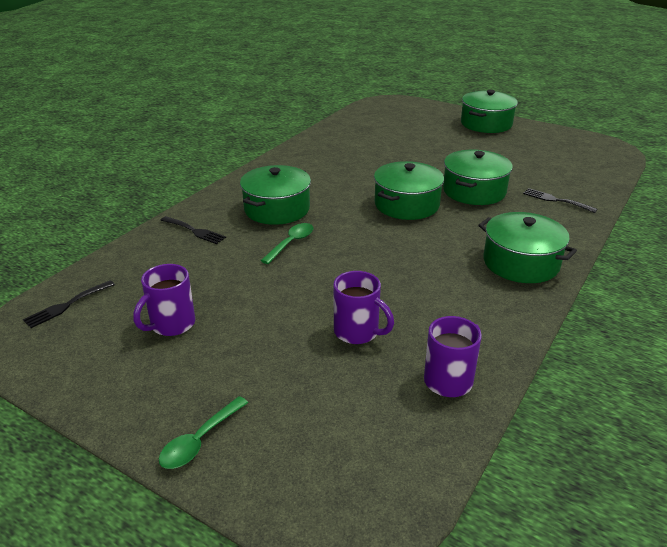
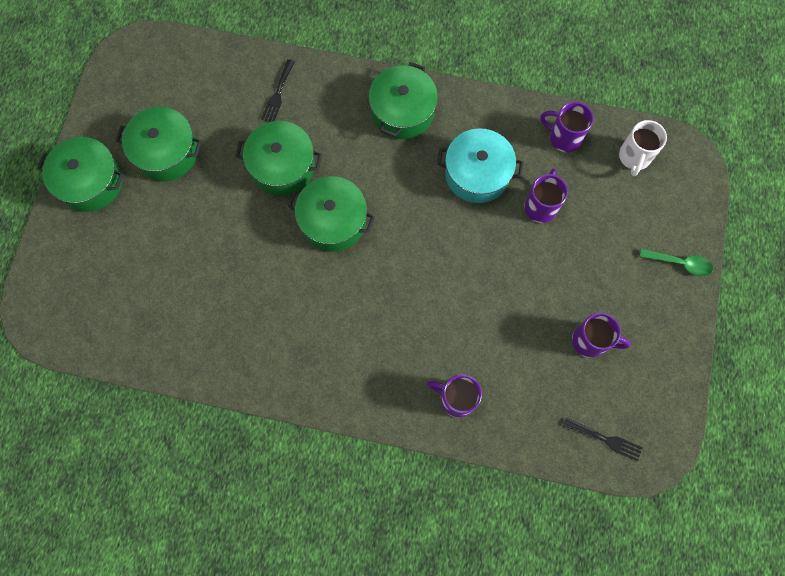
camera: 110 degrees left, 40 degrees up
(194, 231) = (456, 398): black fork -> purple mug
(277, 209) = (386, 339): green pot -> green pot (166, 152)
(291, 243) = (442, 300): green spoon -> none
(390, 447) = (634, 157): none -> white mug
(422, 295) = (477, 174): none -> turquoise pot

